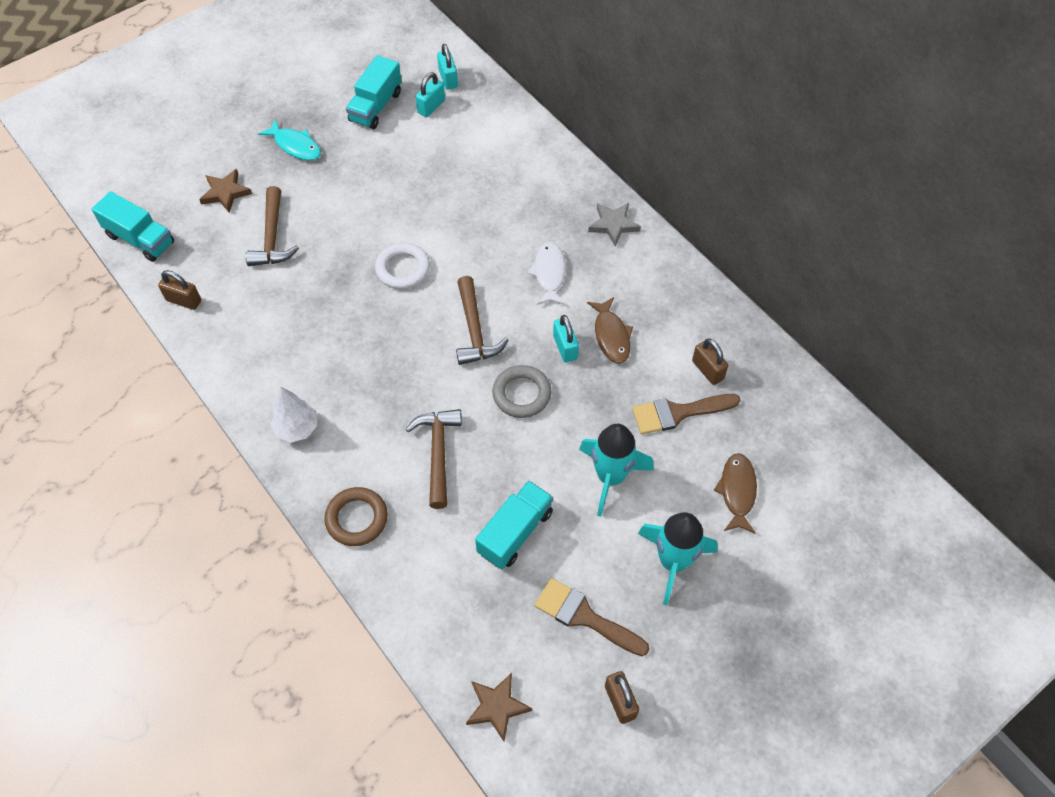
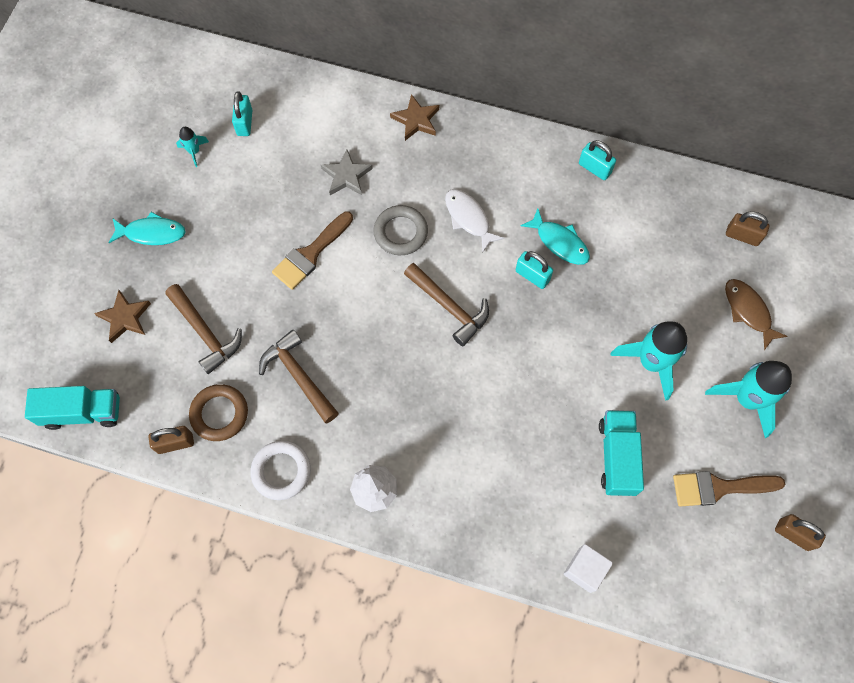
camera: 35 degrees left, 10 degrees up
(357, 519) = (487, 533): brown ring -> brown ring (219, 414)
(376, 106) = (194, 151): turquoise truck -> turquoise rocket
(403, 269) = (345, 290): white ring -> white ring (281, 471)
(410, 601) = (585, 570): none -> white cube
(438, 453) = (506, 432): brown hammer -> brown hammer (298, 375)
(448, 79) = (238, 87): turquoise padlock -> turquoise padlock (594, 168)
(497, 707) = (713, 604): brown star -> brown star (416, 120)
(522, 394) = (530, 338): grey ring -> grey ring (400, 232)
(611, 336) = (559, 242): brown fish -> turquoise fish
(613, 225) = (485, 143): grey star -> grey star (346, 176)
(678, 413) = (659, 275): brown brush -> brown brush (310, 254)
(707, 370) = (653, 225): brown padlock -> brown padlock (742, 236)

